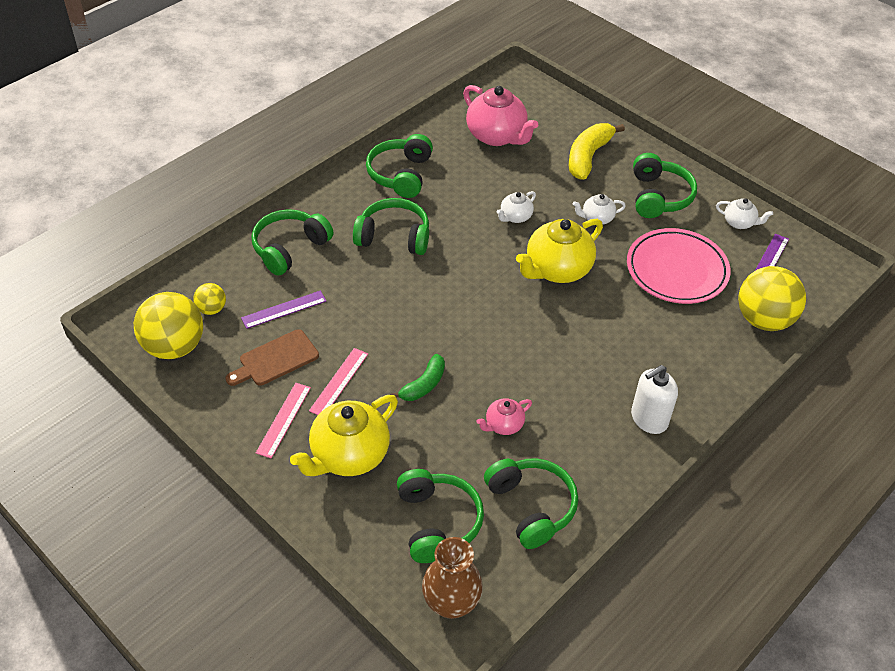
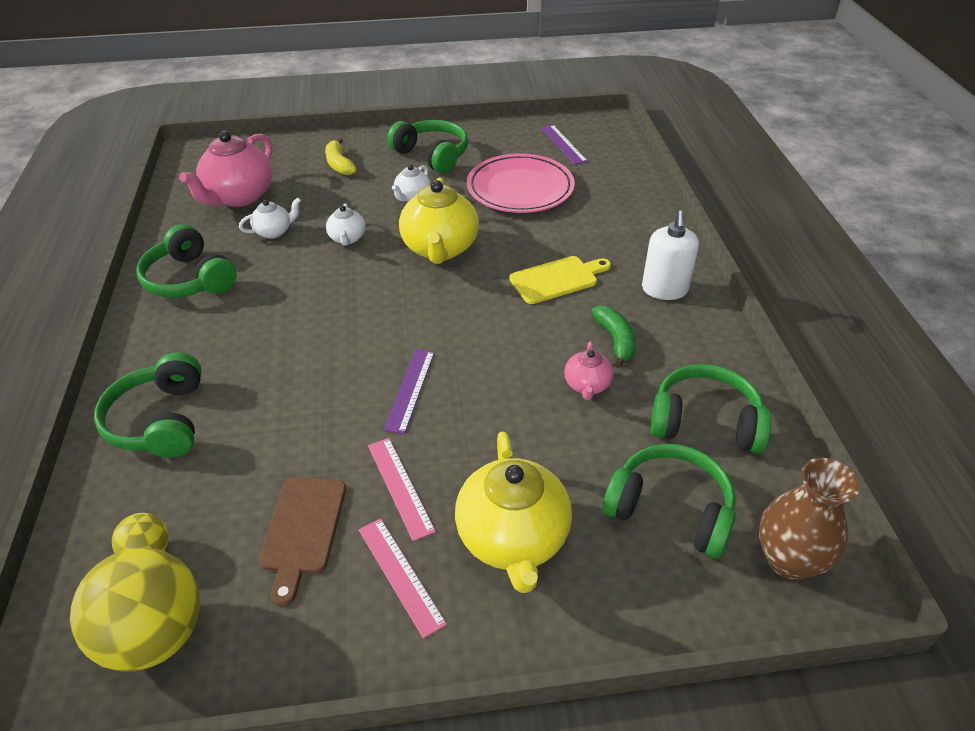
camera: 50 degrees left, 5 degrees down
(284, 309) = (240, 478): purple ruler -> purple ruler (410, 389)
(394, 236) = (260, 329): green headphones -> none
(423, 385) = (478, 417): green banana -> green banana (615, 340)
(497, 136) = (239, 197): pink teapot -> pink teapot turned 120 degrees clockwise
(588, 157) = (339, 164): yellow banana -> yellow banana, size x0.64
(594, 351) = (557, 279): none -> yellow cutting board
(739, 223) = (509, 136): white teapot -> white teapot (274, 232)
(763, 319) = (619, 177): yellow ball -> none

